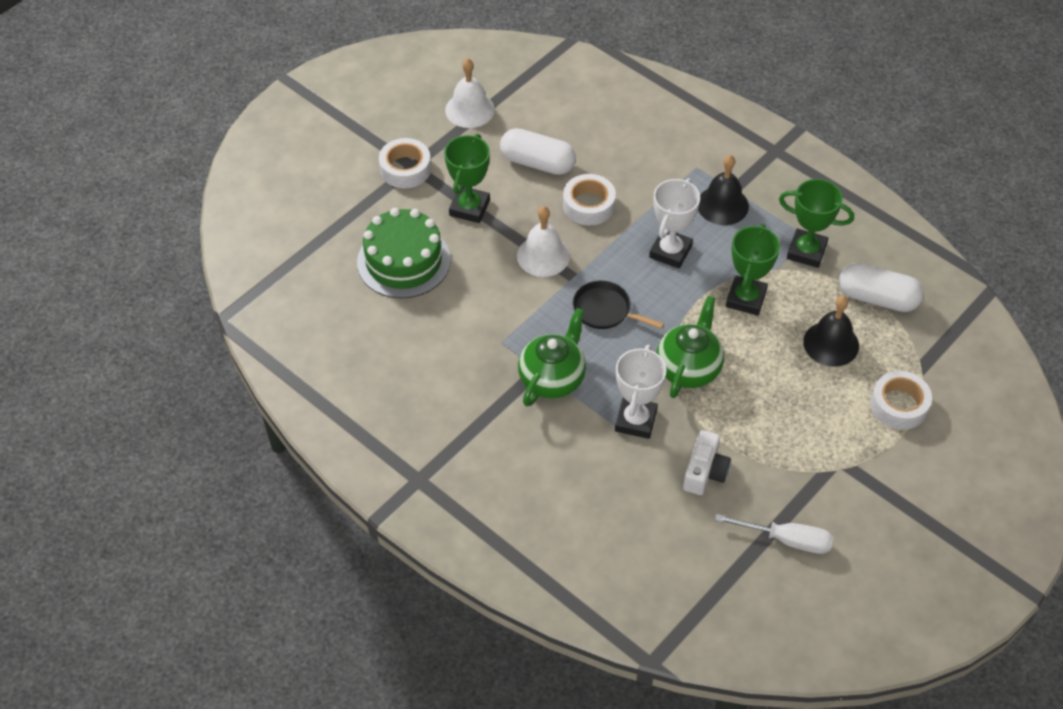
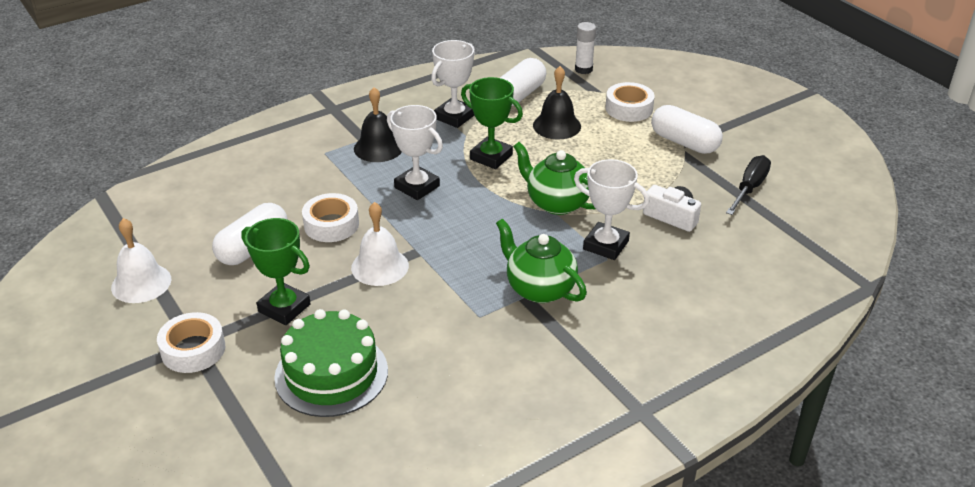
camera: 75 degrees left, 15 degrees down
(605, 310) = (468, 239): black pan -> none
(787, 540) = (749, 188): white screwdriver -> black screwdriver
(806, 251) = (454, 117): green trophy -> white trophy
(851, 468) = (684, 142): none -> white capsule
(965, 348) = (583, 69): none -> white glue stick

